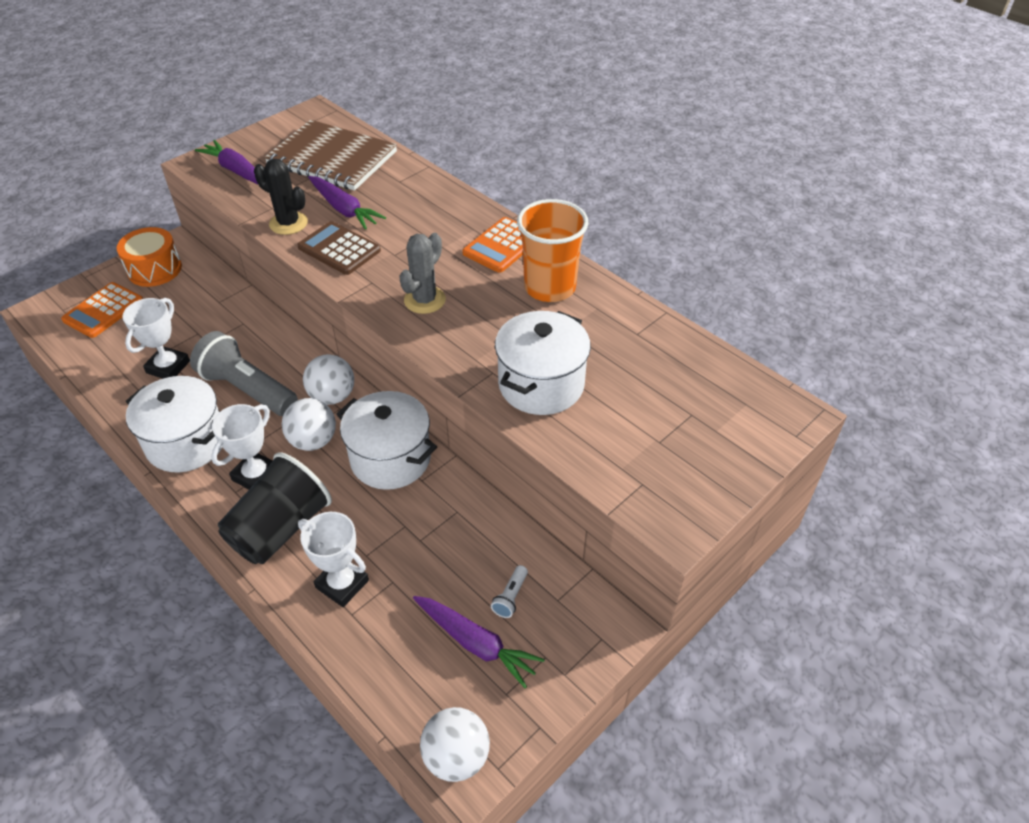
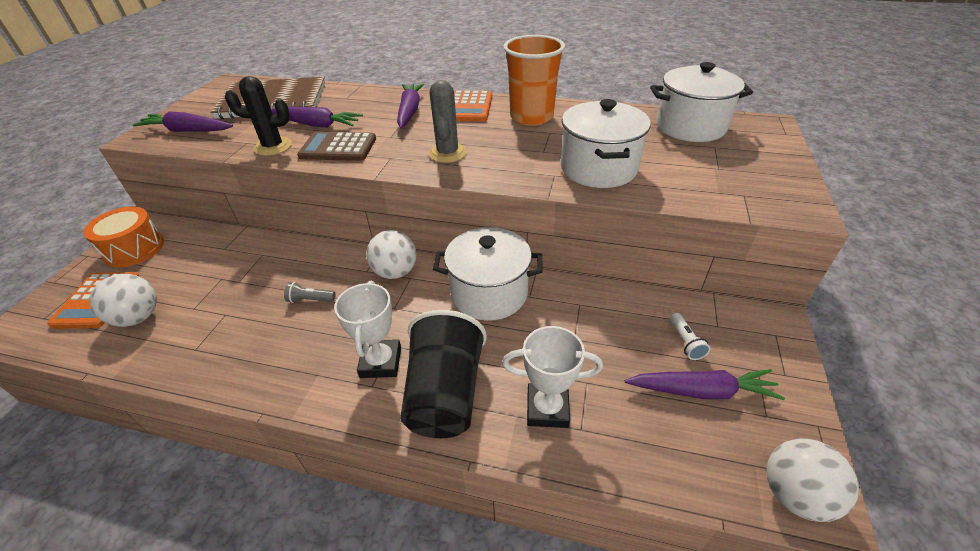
camera: 30 degrees left, 5 degrees down
(168, 367) = (210, 316): white trophy -> none
(186, 442) = (283, 369): white pot -> white pot (690, 127)
(247, 389) = (310, 300): grey flashlight -> grey flashlight, size x0.41
(313, 441) = (409, 311): white ball -> white ball (138, 317)
(441, 227) = (409, 111): none -> purple carrot

